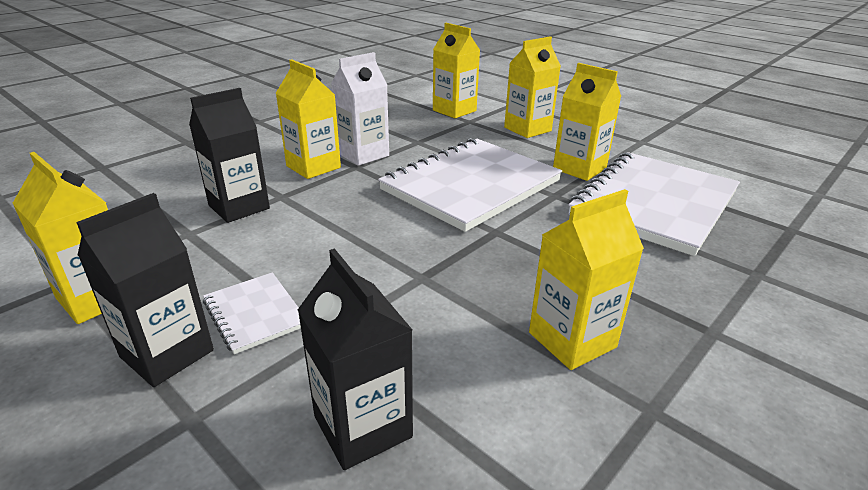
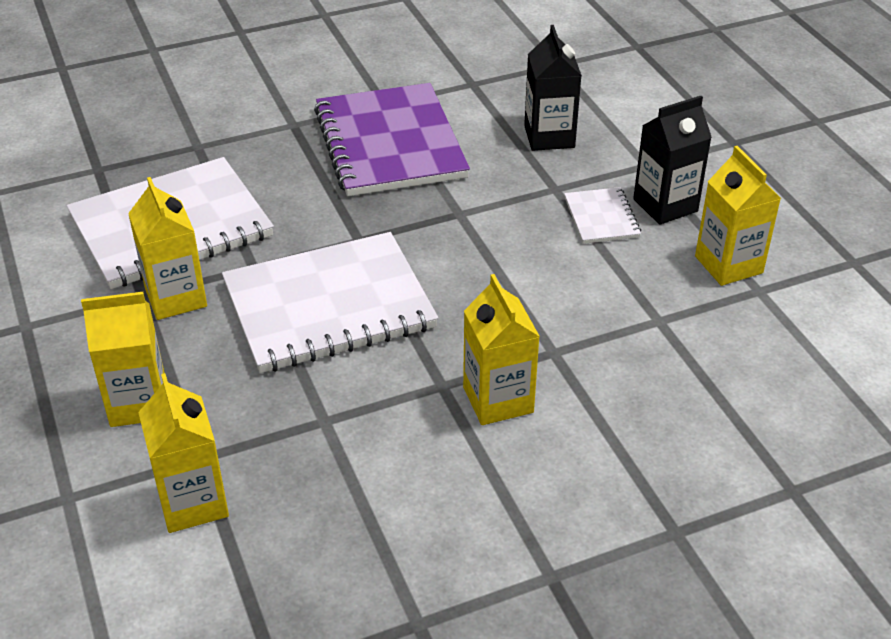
camera: 155 degrees left, 10 degrees up
(239, 207) = (604, 346): black carton -> none
(363, 154) = (420, 409): white carton -> none
(572, 340) = (390, 143): yellow carton -> purple notebook

